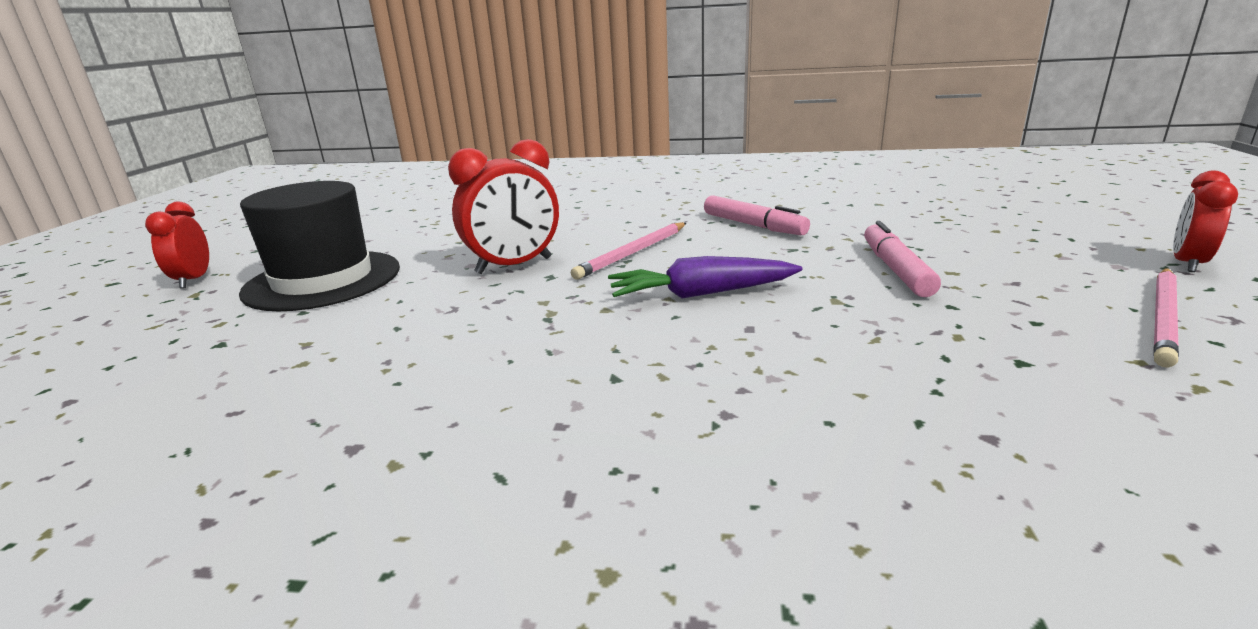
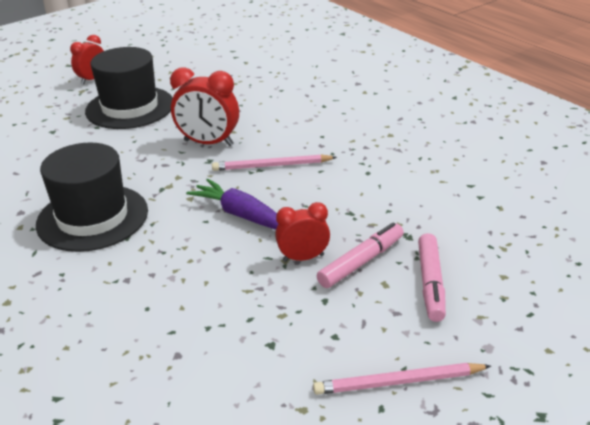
camera: 45 degrees right, 10 degrees up
(511, 386) = (92, 217): none -> black hat
(753, 225) = (375, 180): pink marker -> pink marker (431, 283)
(1187, 263) = (535, 377): red clock -> red clock (303, 258)

